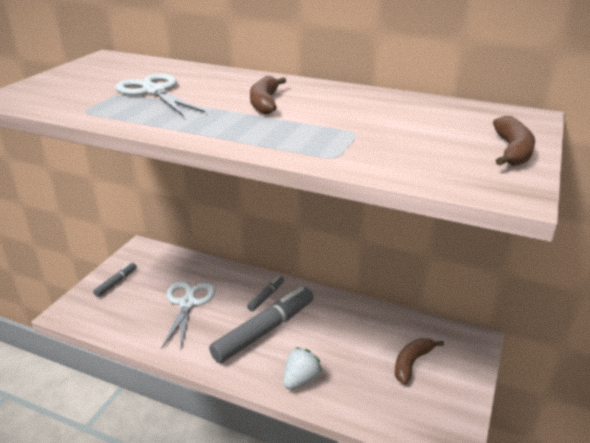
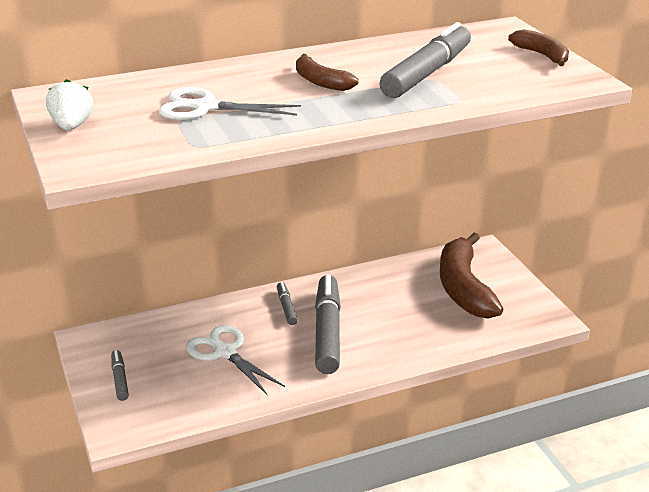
camera: 45 degrees left, 0 degrees up
(301, 380) = (408, 345): white strawberry -> white strawberry (72, 126)
(360, 126) = (427, 73): none -> grey marker
(411, 363) = (463, 288): brown banana -> brown banana, size x1.93

